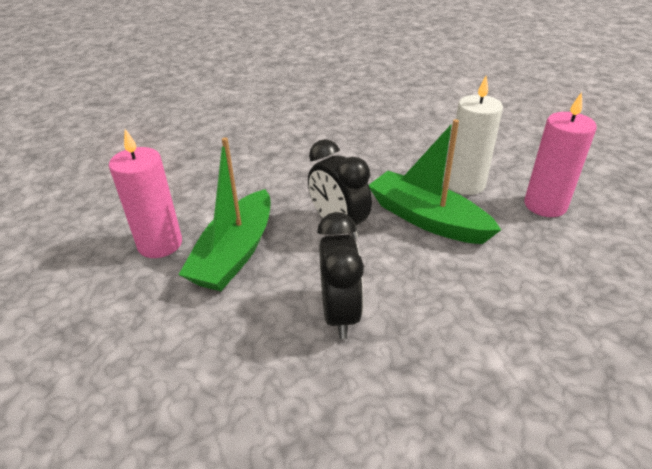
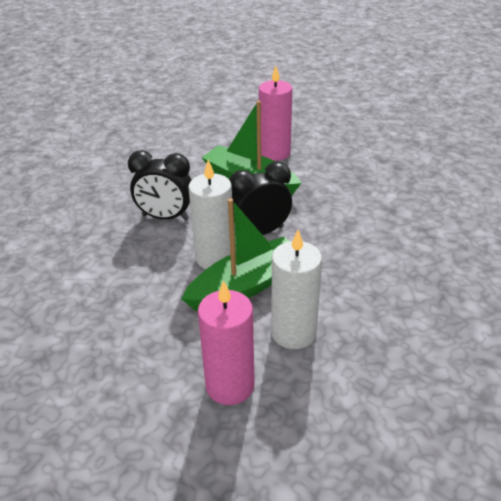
camera: 105 degrees right, 0 degrees up
(398, 249) = (215, 258): none -> white candle

